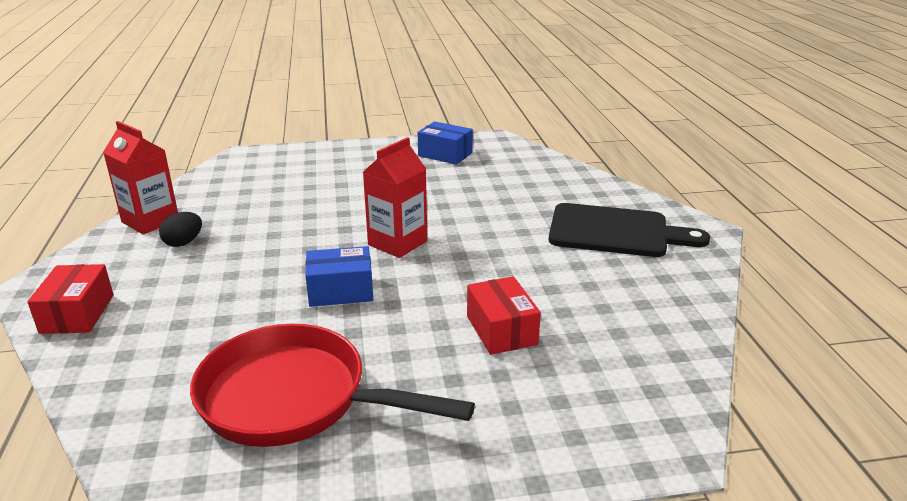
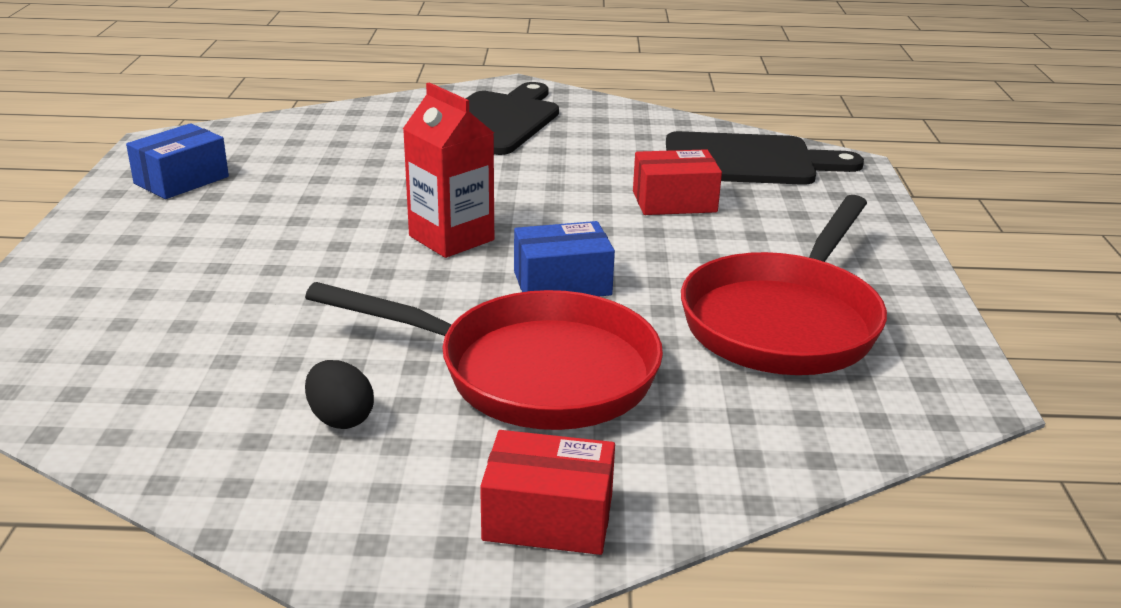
camera: 80 degrees left, 0 degrees up
(150, 221) = (216, 465): red carton -> none
(224, 293) = (533, 372): none -> red pan
(341, 291) = (562, 283): blue box -> blue box turned 75 degrees clockwise
(624, 370) = (748, 161): none -> black cutting board

